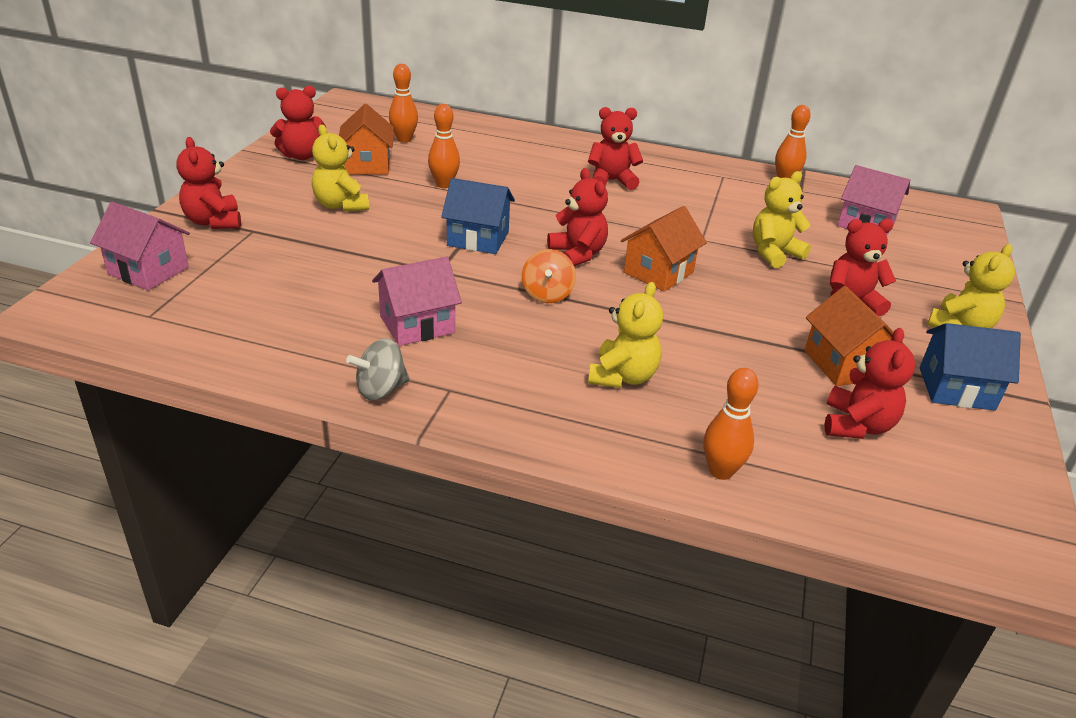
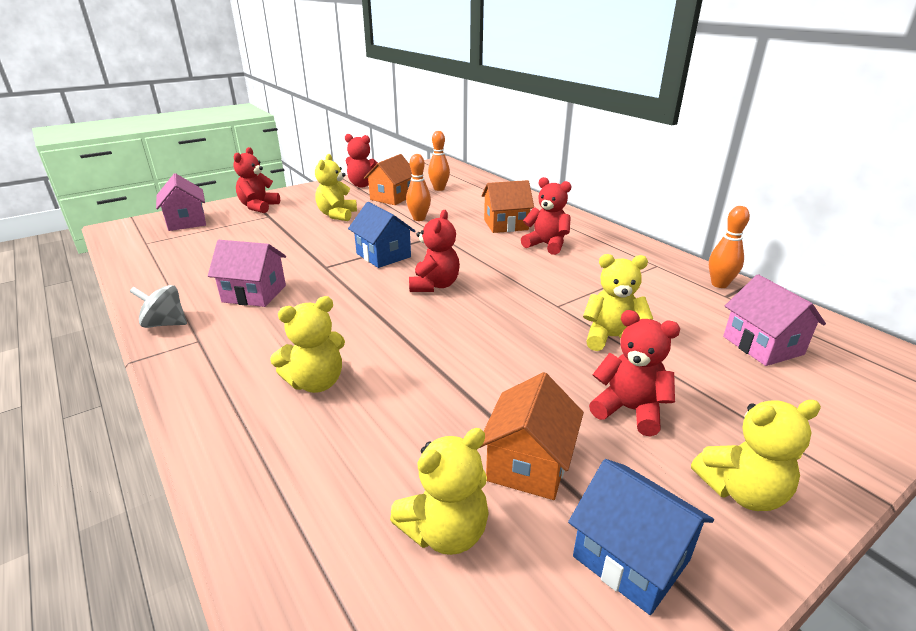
camera: 40 degrees right, 5 degrees down
(547, 294) = (366, 304): orange spinning top -> none
(658, 272) = (477, 318): orange house -> orange house (506, 225)
(721, 471) = (253, 499): orange bowling pin -> none
(857, 425) = (445, 531): red teddy bear -> yellow teddy bear

